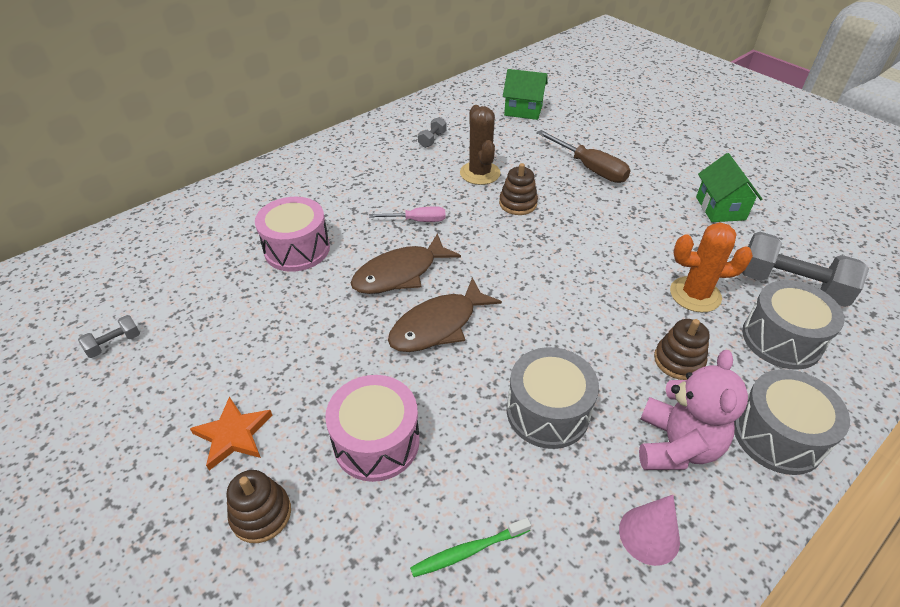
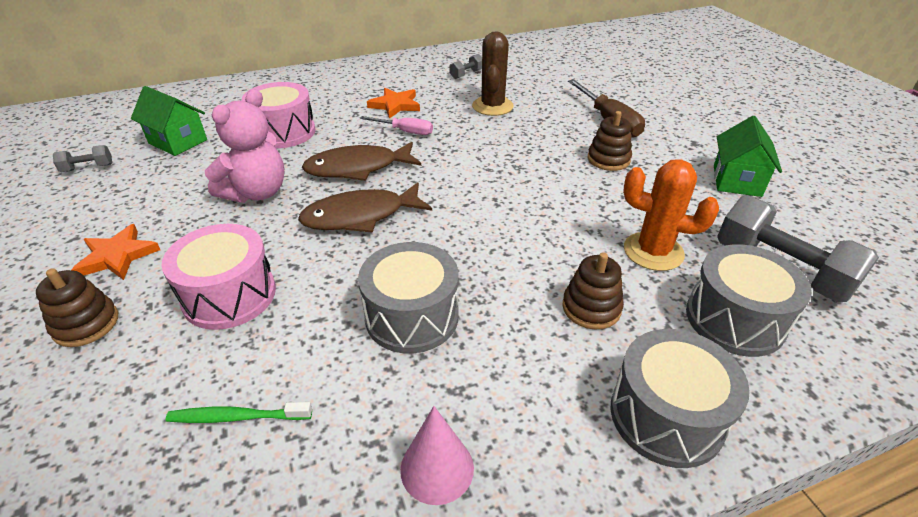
camera: 20 degrees right, 5 degrees down
(387, 191) = (395, 105): none -> orange star
(518, 203) = (512, 136): brown stacking toy -> brown stacking toy (608, 159)
(523, 110) = (572, 66): green house -> green house (178, 142)
(676, 445) = (531, 389): pink teddy bear -> pink teddy bear (256, 193)

